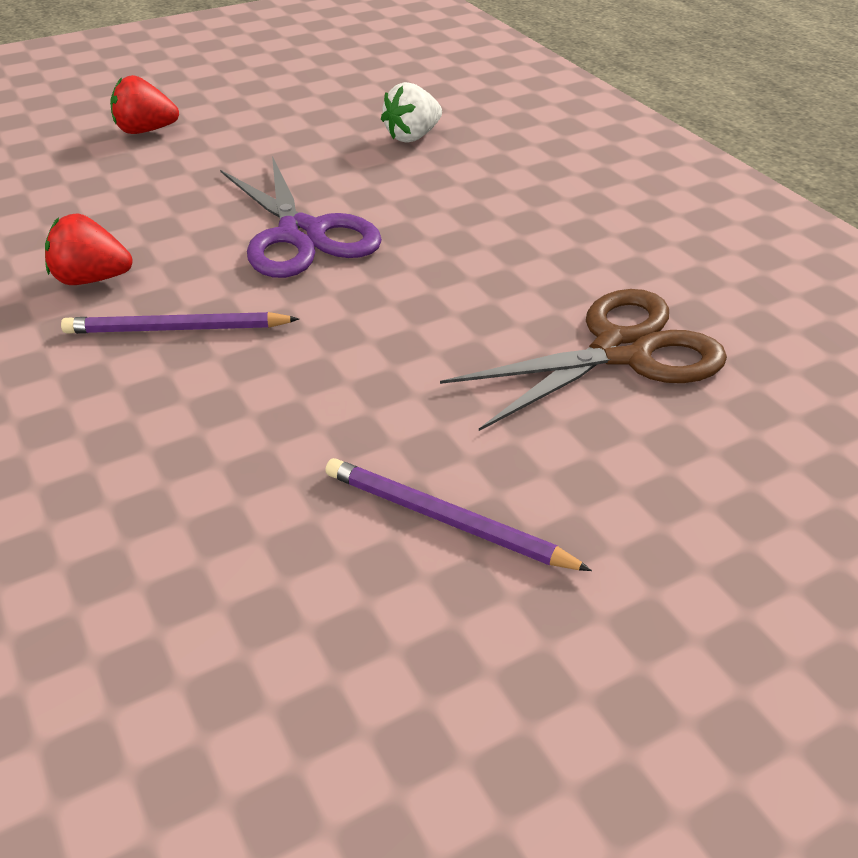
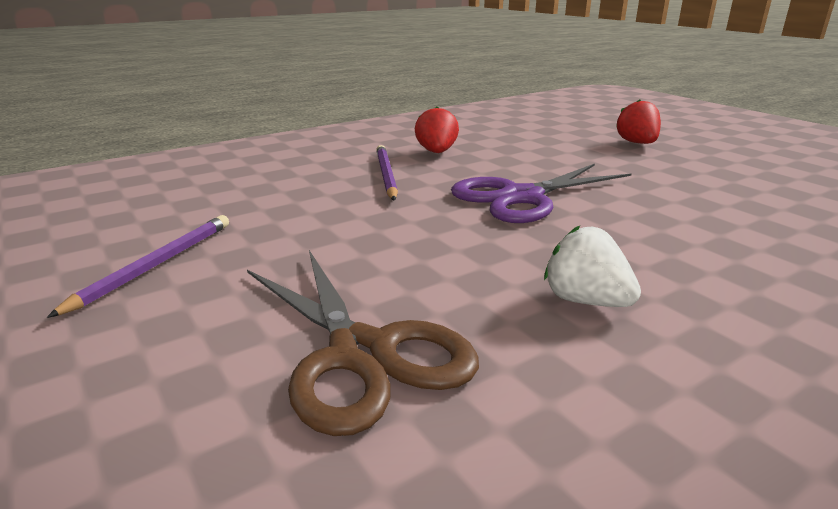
camera: 85 degrees right, 15 degrees down
(412, 137) = (750, 228): white strawberry -> white strawberry (585, 301)

